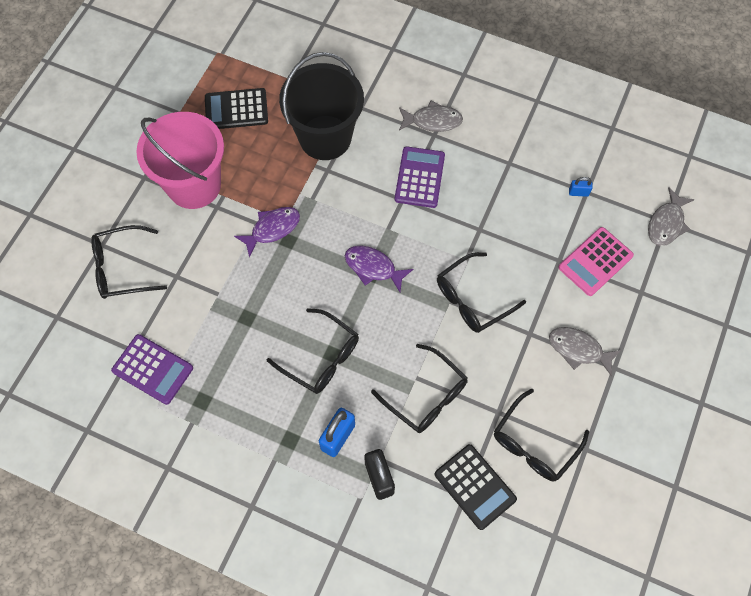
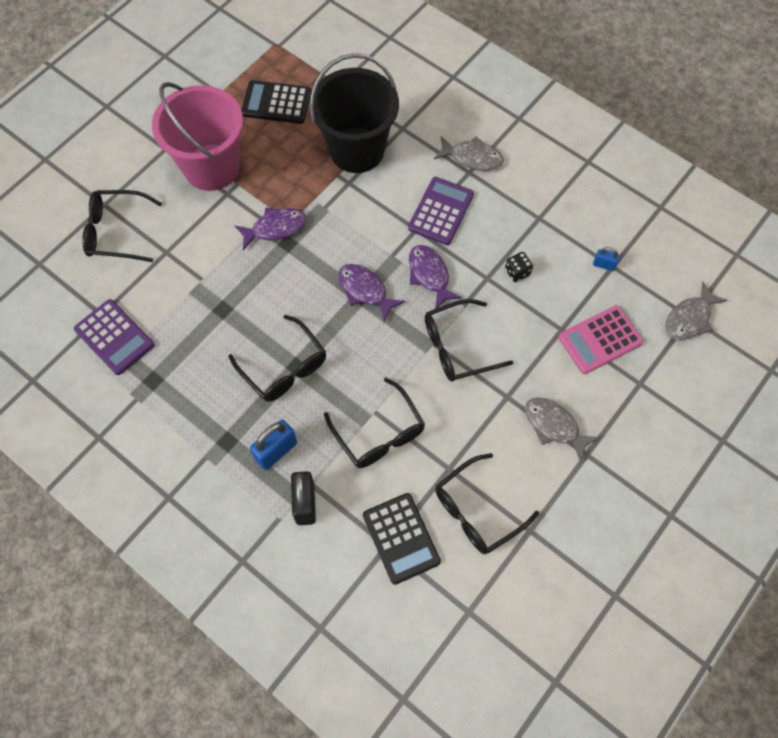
camera: 15 degrees right, 0 degrees up
(427, 239) = (429, 275): none -> purple fish
(504, 217) = (517, 272): none -> black dice

